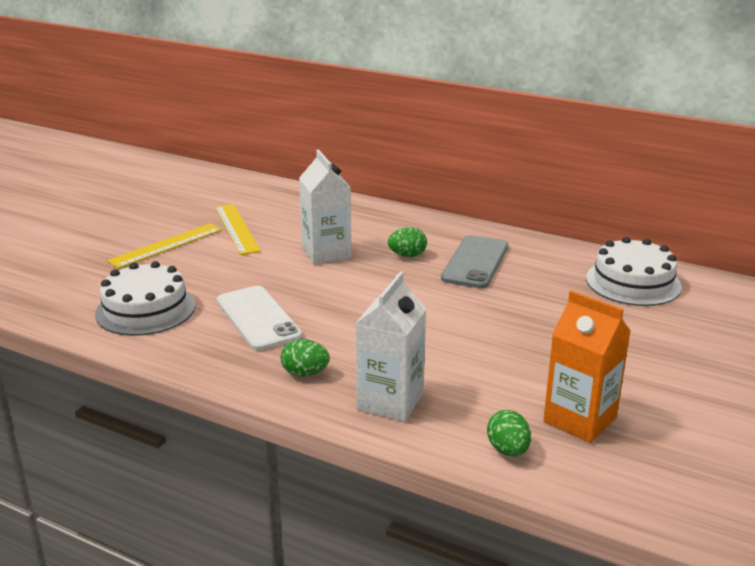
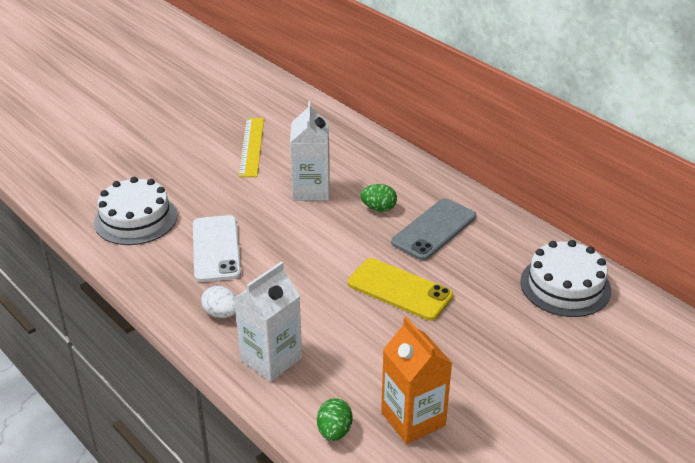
camera: 20 degrees right, 10 degrees up
(166, 245) = (185, 154): yellow ruler -> none
(305, 373) = (221, 314): green egg -> white egg
(479, 315) = (399, 289): none -> yellow phone

